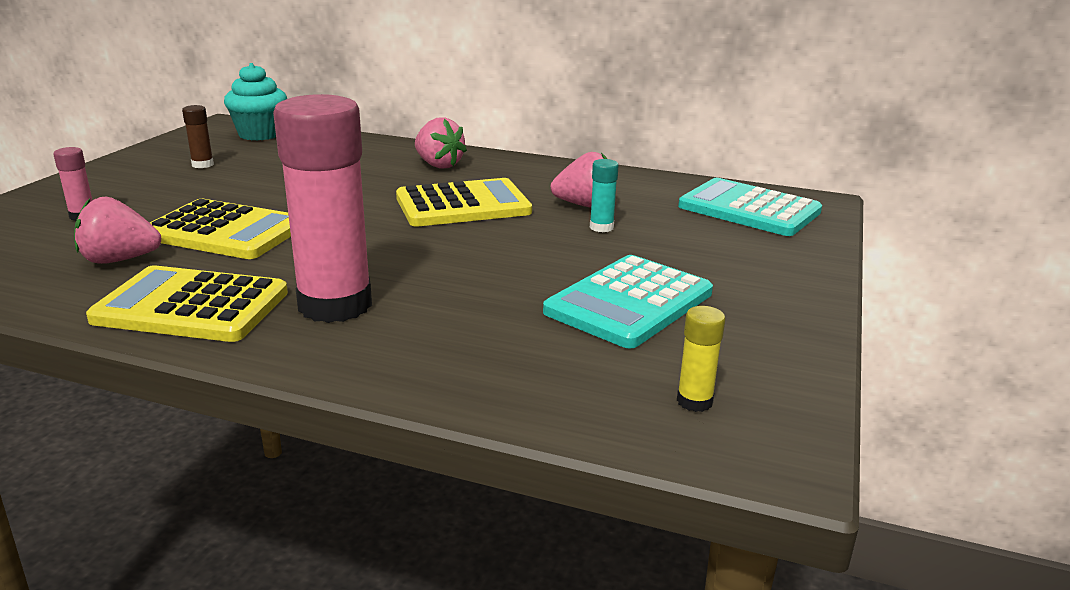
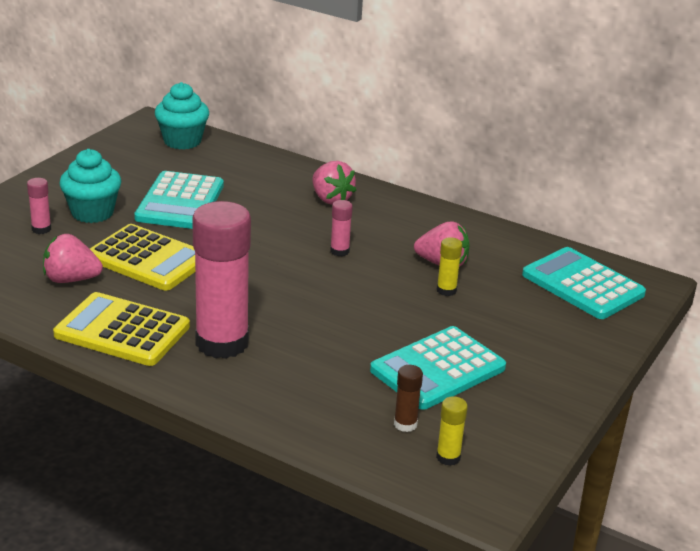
camera: 10 degrees right, 5 degrees up
(152, 197) = (92, 213): none -> turquoise cupcake
(202, 165) = (132, 177): brown glue stick -> brown glue stick (405, 424)
(262, 180) = (180, 202): none -> turquoise calculator
(463, 205) = (339, 251): yellow calculator -> pink glue stick
(601, 227) = (446, 290): turquoise glue stick -> yellow glue stick

